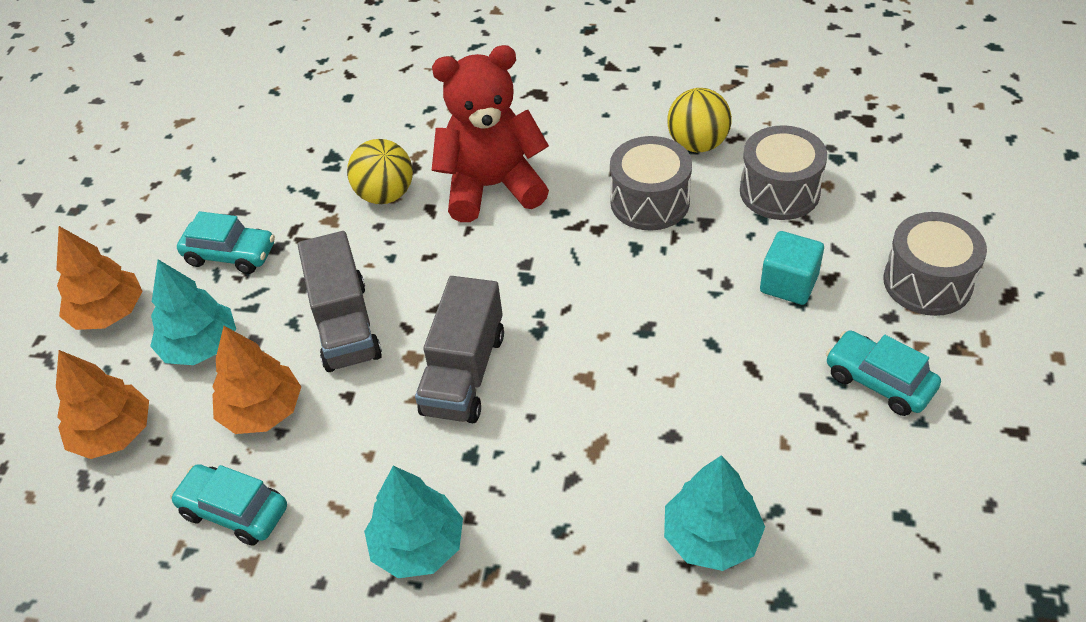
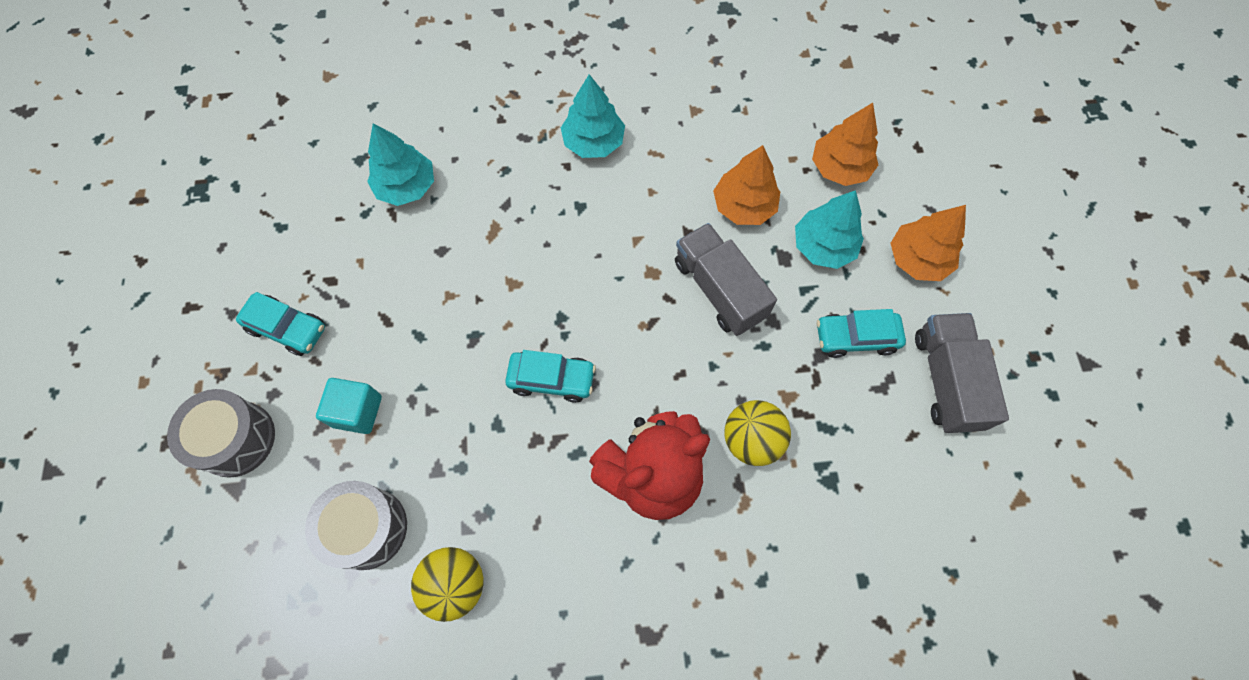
camera: 160 degrees right, 20 degrees up
(234, 511) = (722, 137): turquoise car -> turquoise car (551, 379)
(464, 373) = (607, 267): grey truck -> grey truck (946, 380)
(650, 202) = (493, 486): grey drum -> none

